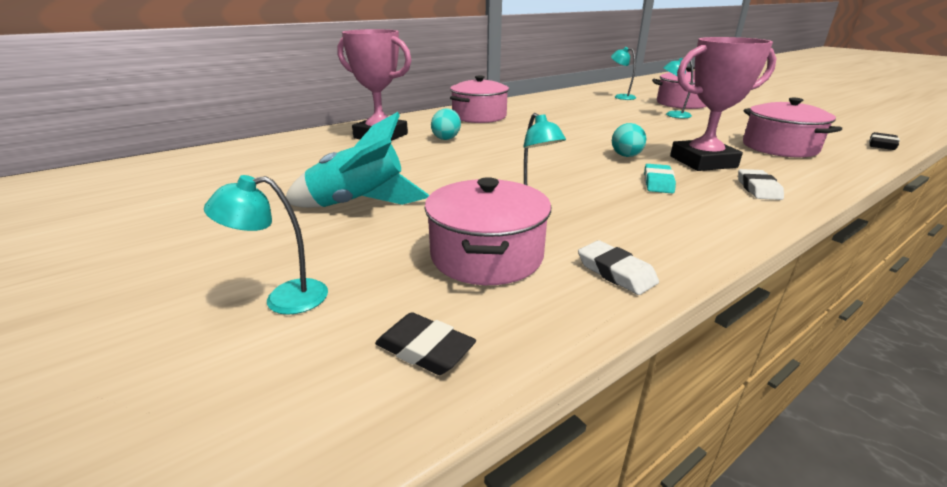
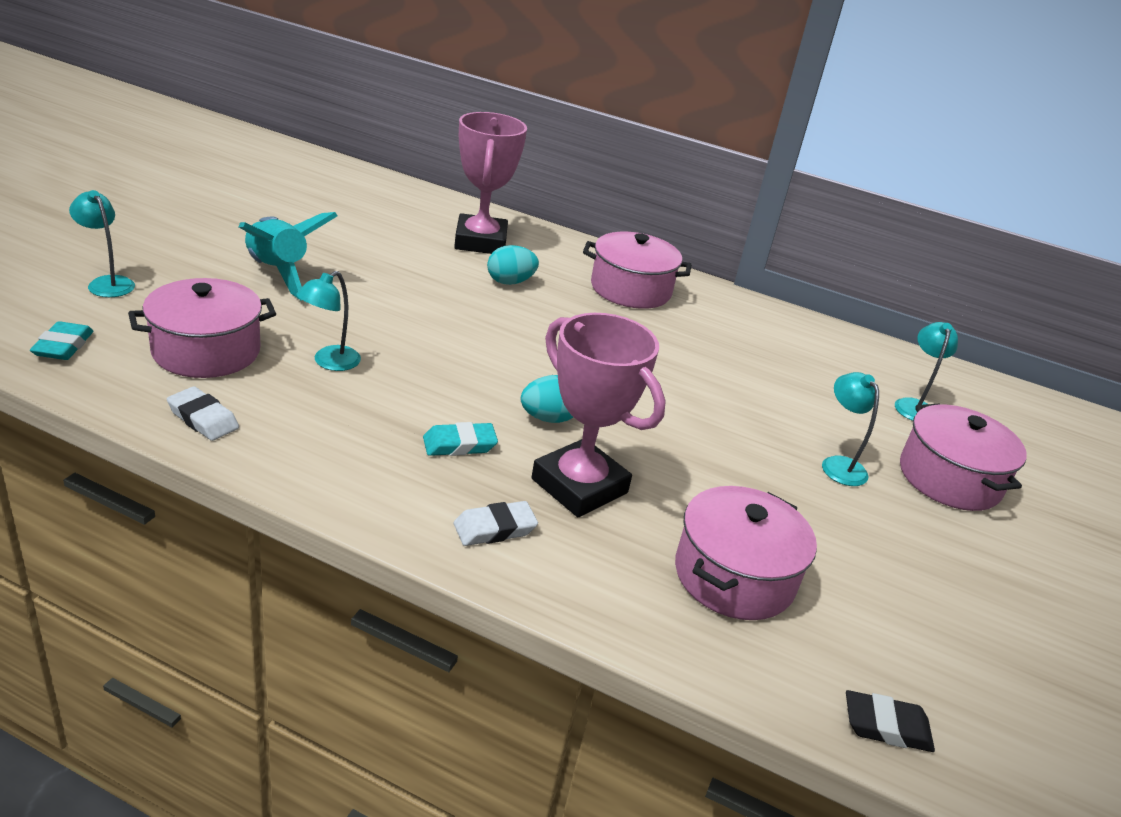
camera: 55 degrees right, 5 degrees up
(425, 349) = (63, 346): black eraser -> turquoise eraser
(616, 272) = (203, 419): white eraser -> white eraser turned 75 degrees counterclockwise

